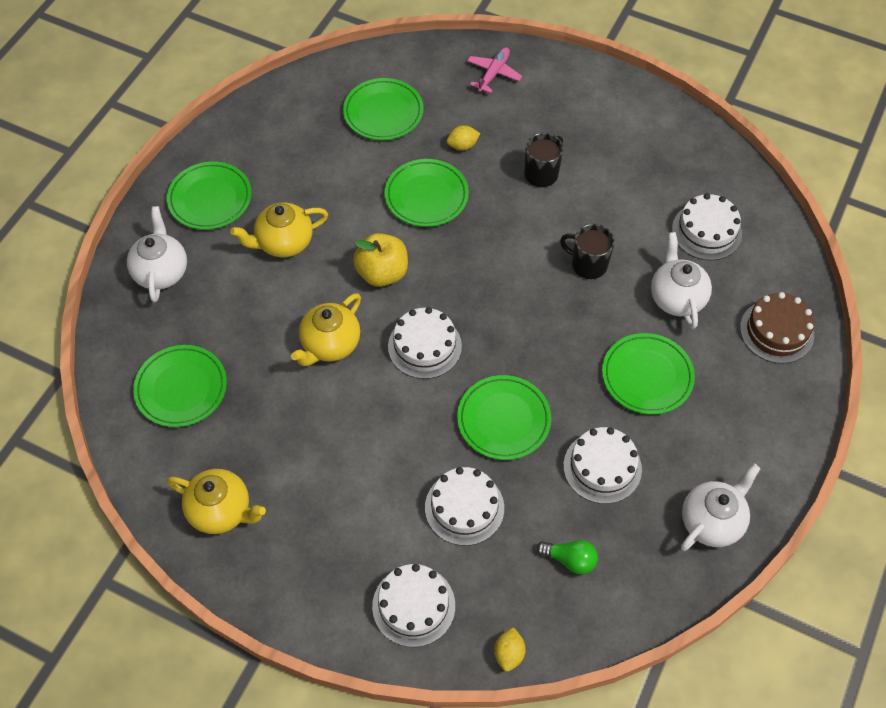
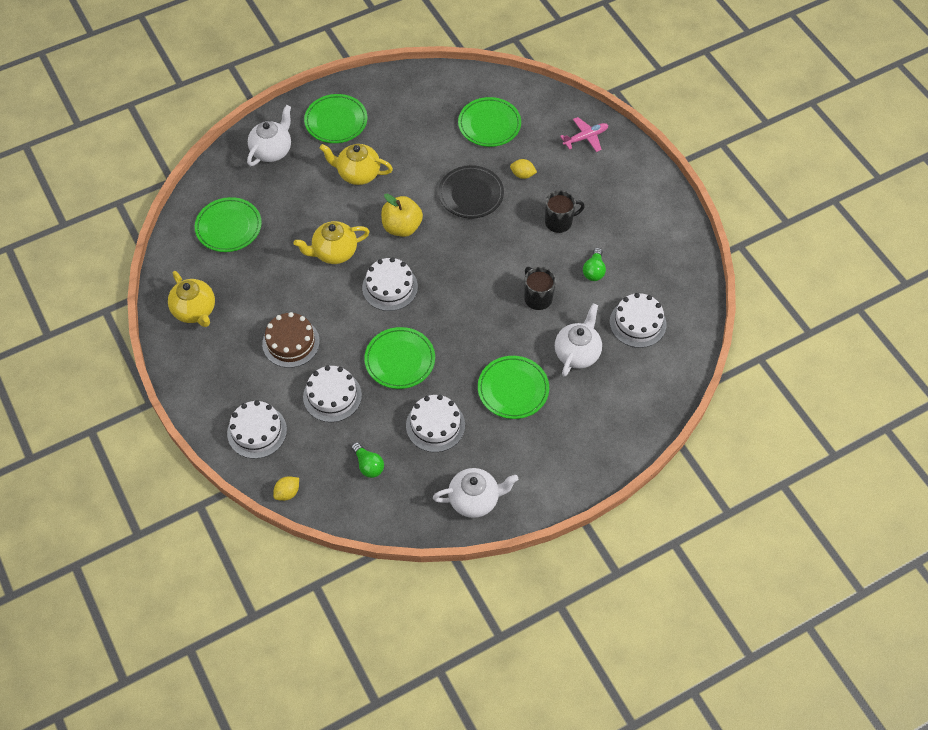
camera: 35 degrees right, 0 degrees up
(426, 196) = (471, 194): green plate -> black plate
(619, 203) = (594, 270): none -> green light bulb
(776, 331) = (625, 414): brown cake -> brown cake (291, 342)

